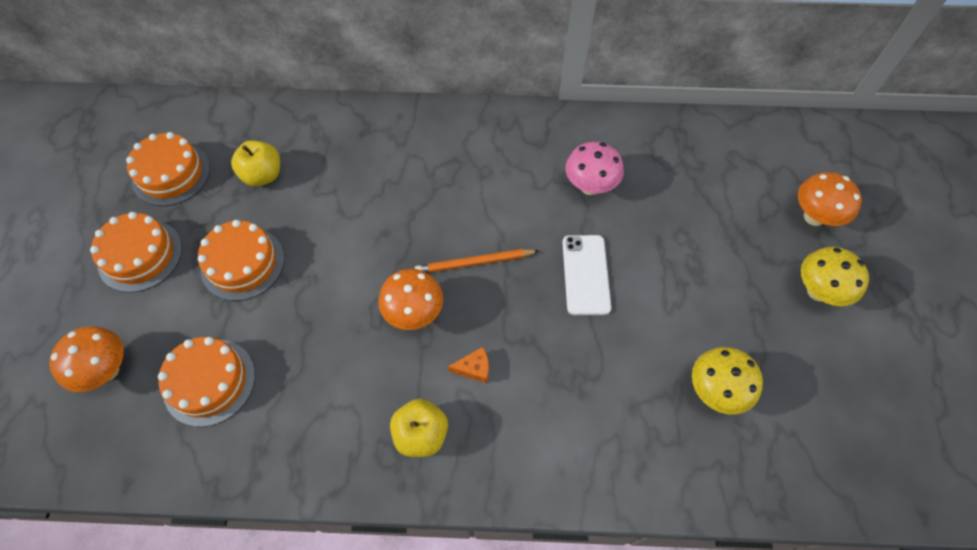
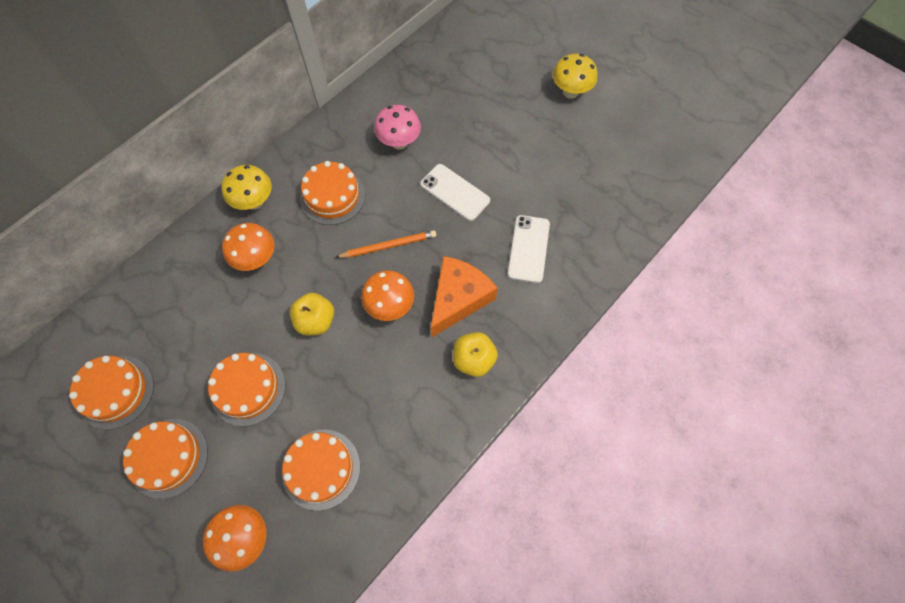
camera: 50 degrees left, 5 degrees up
(263, 175) = (186, 328): yellow apple -> yellow apple (316, 321)
(474, 263) = (388, 246): orange pencil -> orange pencil turned 135 degrees counterclockwise
(474, 368) = (458, 299): orange cheese -> orange cheese, size x2.40
(481, 179) = (332, 196): none -> orange cake
(590, 393) = (528, 249): none -> white phone
(715, 391) = (581, 187): yellow mushroom -> yellow mushroom (254, 202)
(814, 217) = (528, 54): orange mushroom -> orange mushroom (256, 259)

